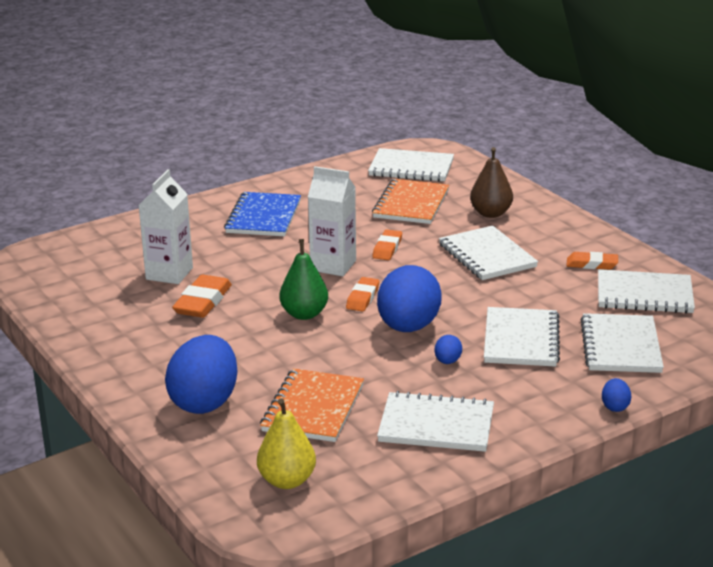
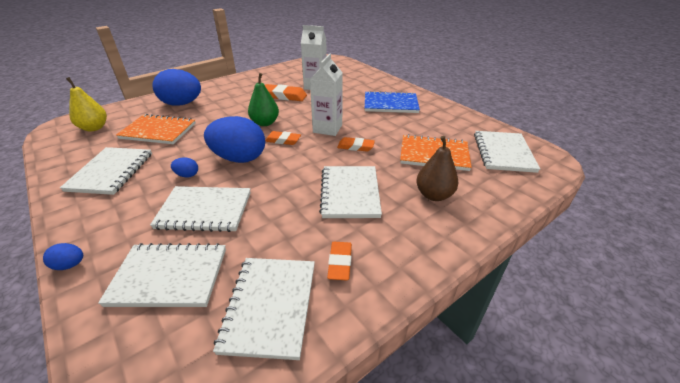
camera: 85 degrees right, 10 degrees up
(487, 256) = (350, 193): white notebook -> white notebook turned 60 degrees counterclockwise

